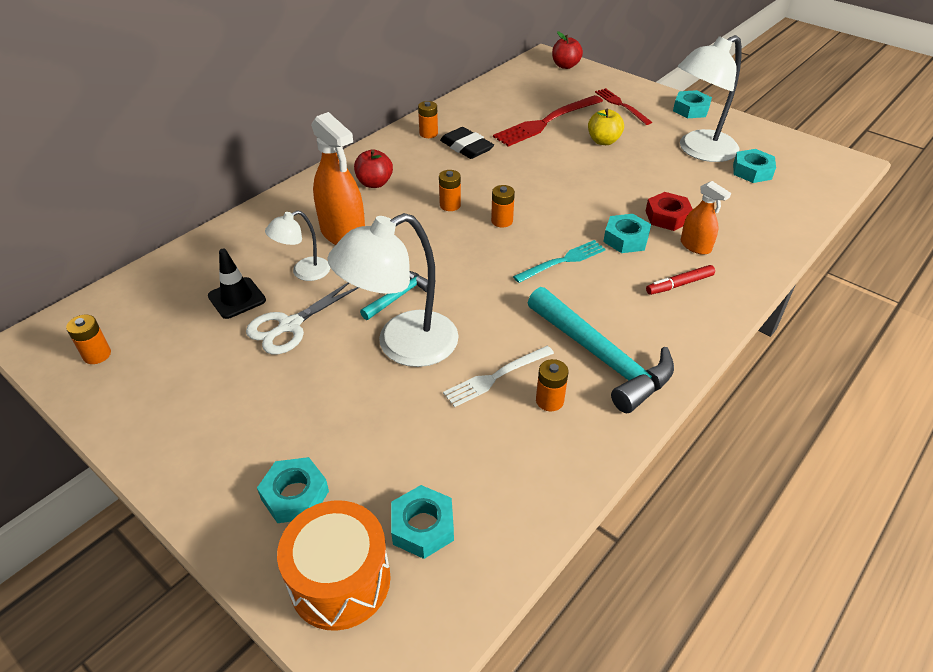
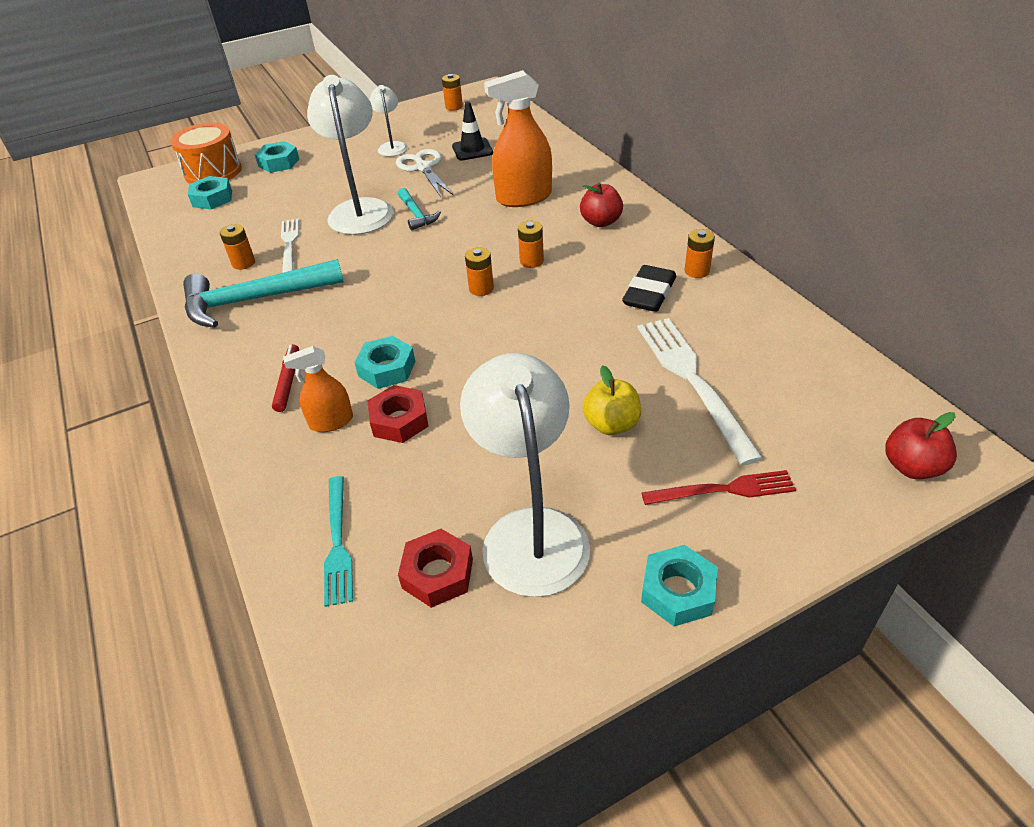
camera: 115 degrees right, 0 degrees up
(304, 272) = (482, 176): white lamp -> white lamp (392, 146)
(466, 147) = (649, 294): black eraser -> black eraser turned 45 degrees counterclockwise
(546, 122) = (693, 381): red fork -> white fork
(563, 261) = (388, 312): turquoise fork -> turquoise fork (337, 543)
(752, 171) = (437, 574): turquoise nut -> red nut

